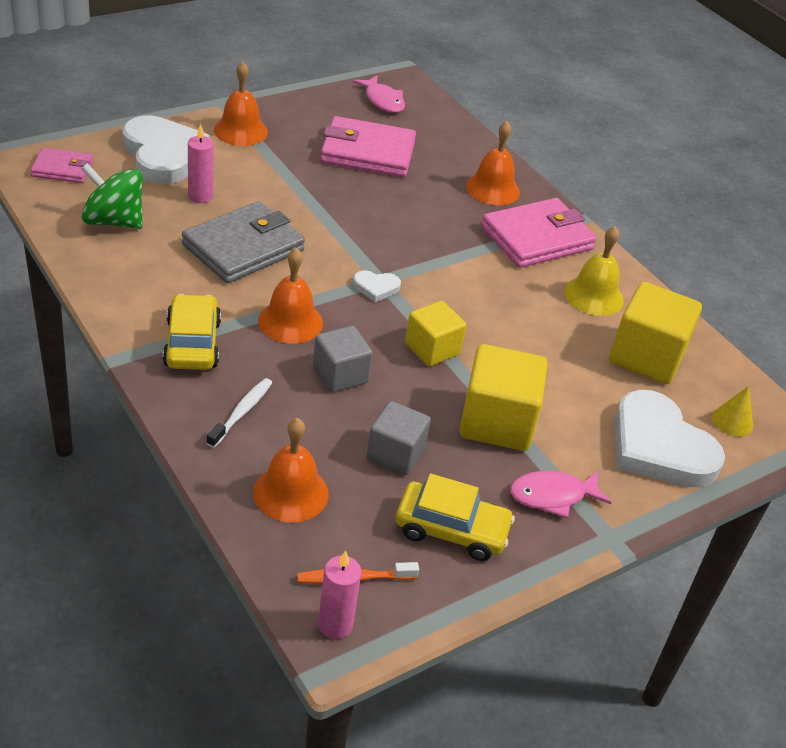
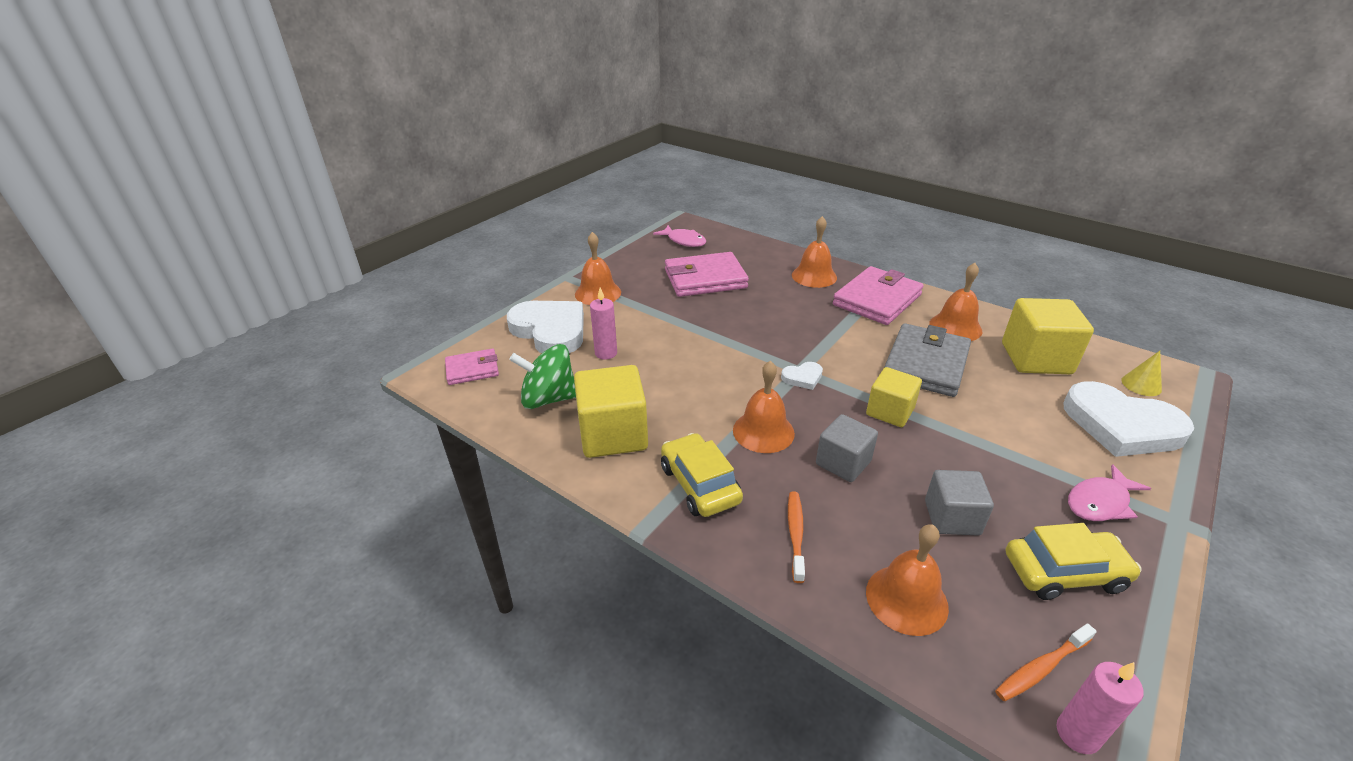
camera: 15 degrees left, 5 degrees down
(242, 412) = (795, 534): white toothbrush -> orange toothbrush
(243, 247) = (673, 383): grey wallet -> grey wallet (925, 364)
(497, 422) = (995, 454): yellow cube -> yellow cube (613, 434)
(593, 296) = (955, 327): yellow bell -> orange bell

